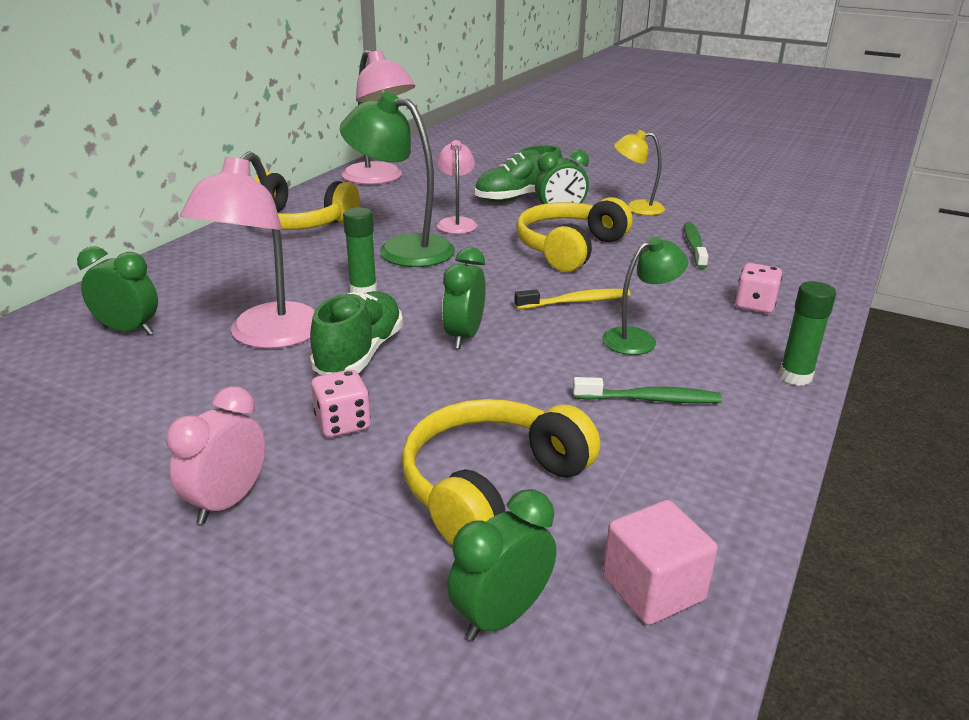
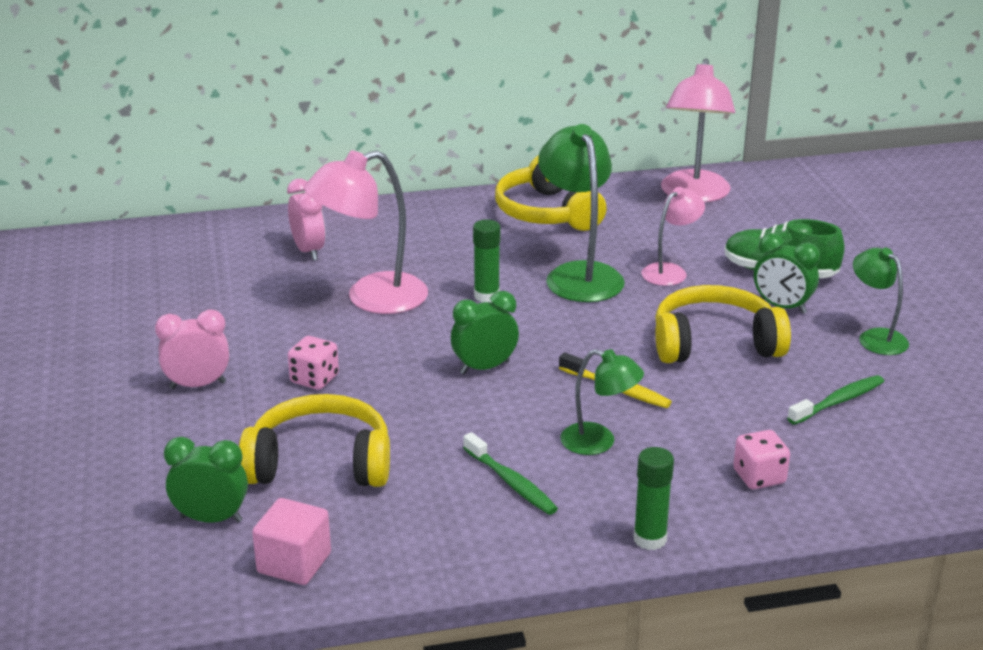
camera: 50 degrees right, 0 degrees up
(128, 330) = (308, 251): green clock -> pink clock
(360, 354) = (400, 341): green shoe -> none
(636, 208) = (875, 337): yellow lamp -> green lamp

